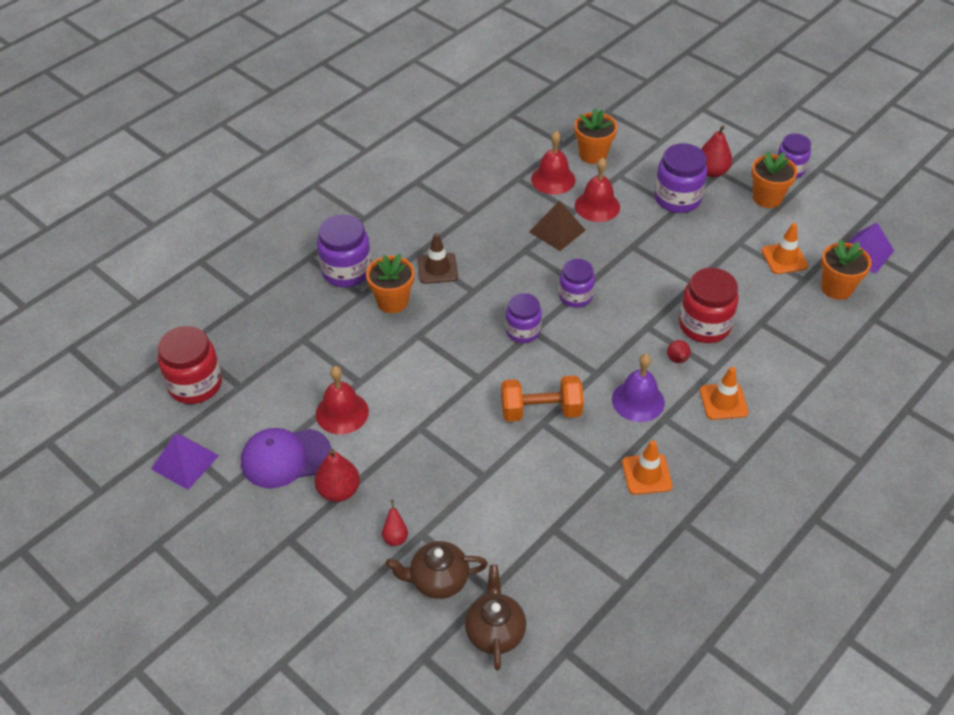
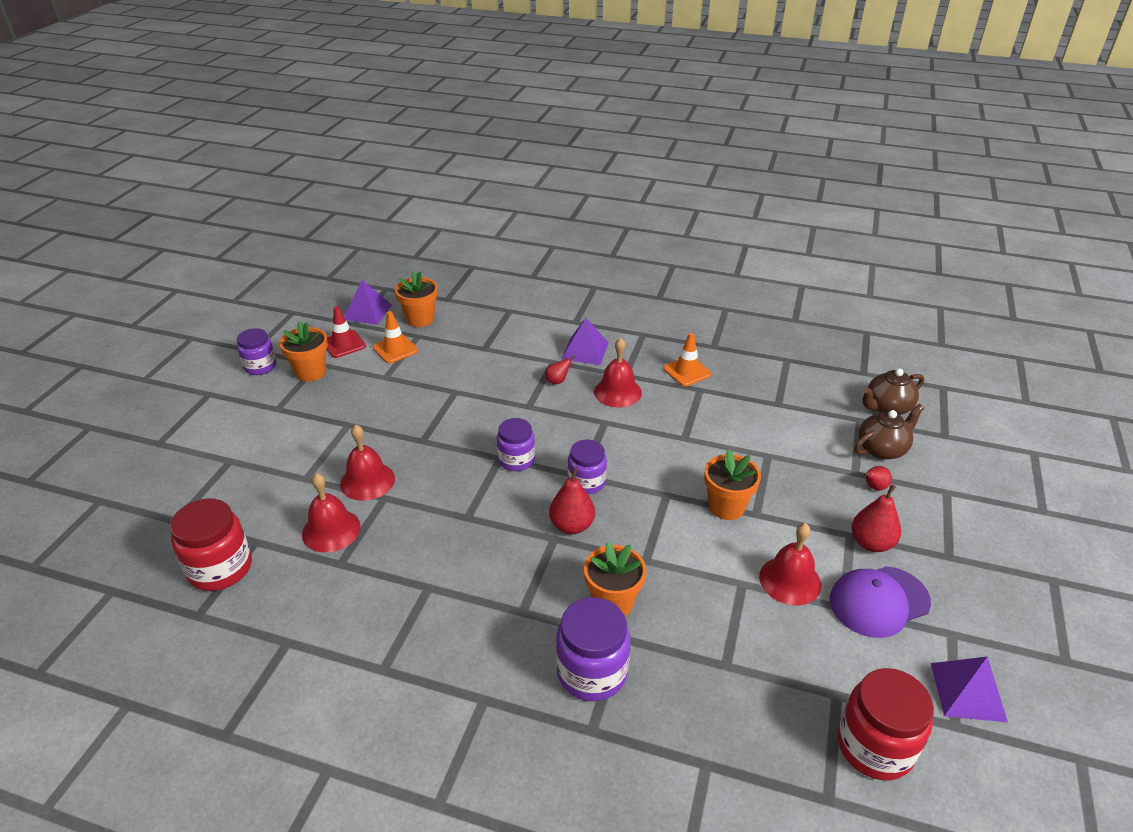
camera: 115 degrees left, 10 degrees down
(285, 458) = (879, 601): purple cap -> purple cap turned 105 degrees clockwise
(437, 268) = (537, 582): brown traffic cone -> none
(438, 580) = (882, 449): brown teapot -> brown teapot turned 90 degrees counterclockwise
(541, 411) = (672, 442): orange dumbbell -> none
(557, 231) = (423, 500): brown pyramid -> none
(593, 155) = (272, 509): orange flower pot -> orange flower pot (726, 507)
(638, 401) = (617, 392): purple bell -> red bell
(677, 199) = (333, 427): purple jar -> none
(704, 325) = (506, 375): red jar -> red jar (220, 568)
(711, 172) = (278, 413): red pear -> red pear (572, 526)
(723, 401) = (585, 350): orange traffic cone -> purple pyramid
(807, 226) = (344, 344): none -> red traffic cone

